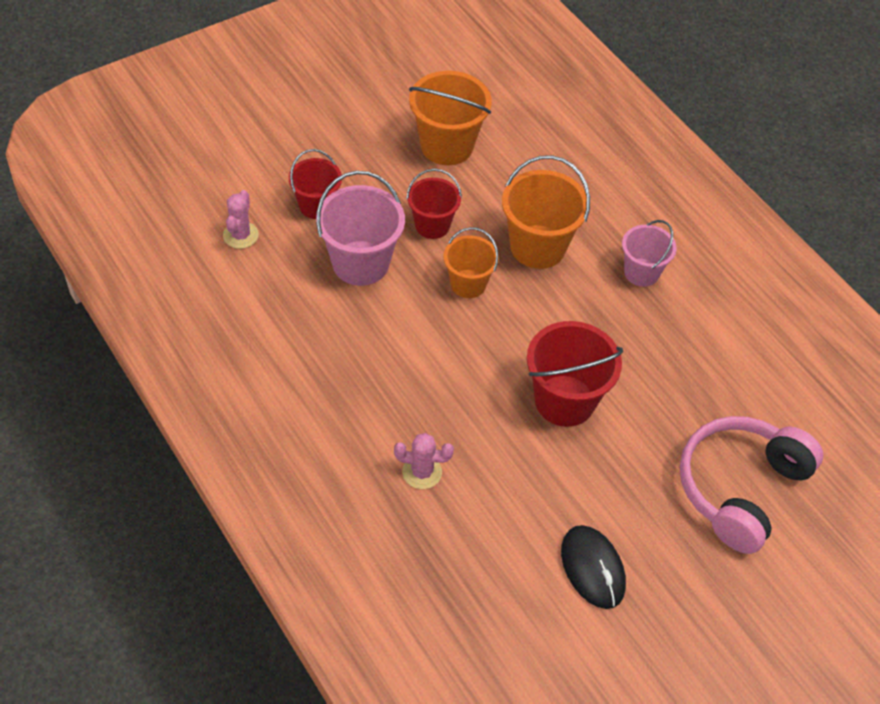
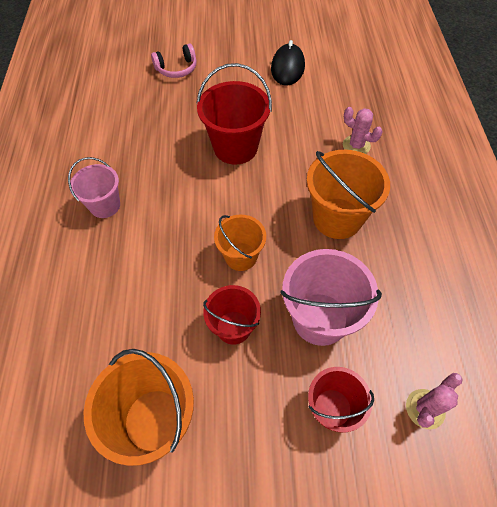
camera: 145 degrees left, 5 degrees up
(538, 247) = (161, 262): orange bucket -> orange bucket (337, 218)
(740, 488) = (177, 69): pink headphones -> pink headphones, size x0.51

